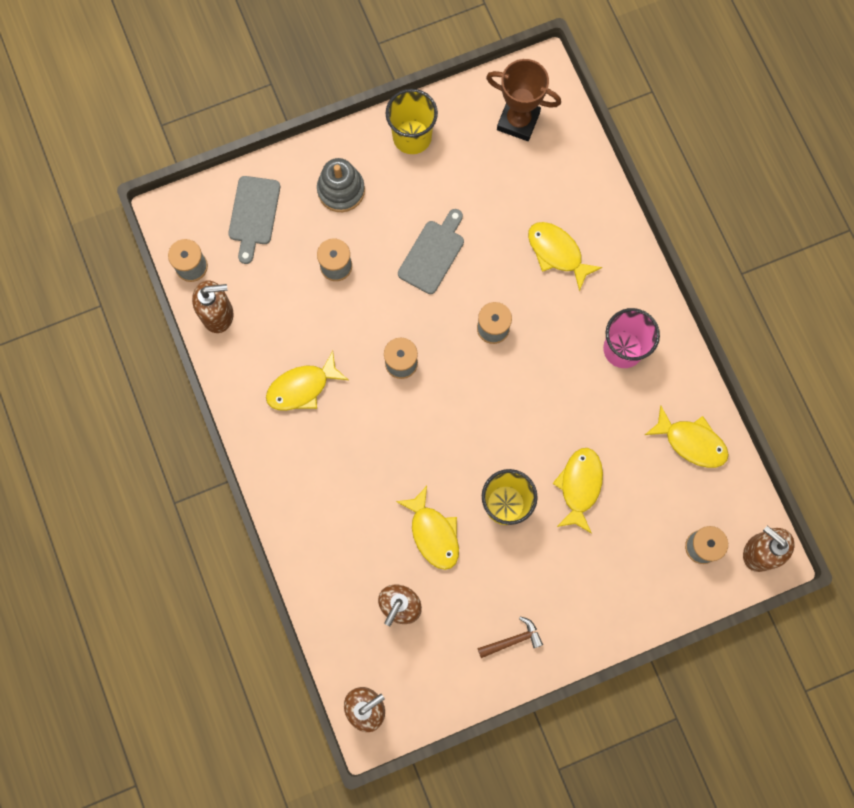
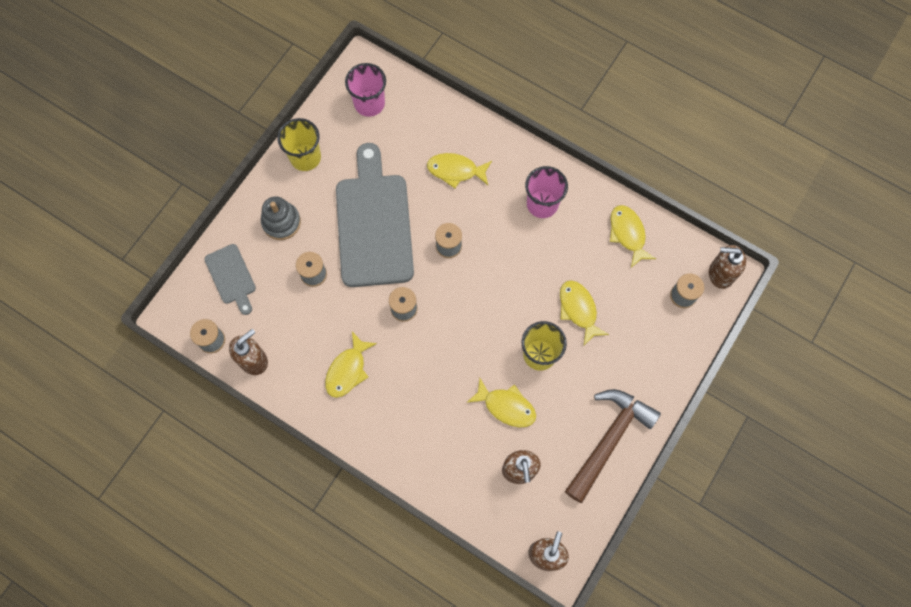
camera: 35 degrees left, 5 degrees down
(433, 254) = (374, 224): grey cutting board -> grey cutting board, size x2.07
(513, 640) = (609, 440): brown hammer -> brown hammer, size x2.35
(518, 121) = (369, 103): brown trophy -> pink cup
(691, 442) = (628, 234): yellow fish -> yellow fish turned 105 degrees counterclockwise

